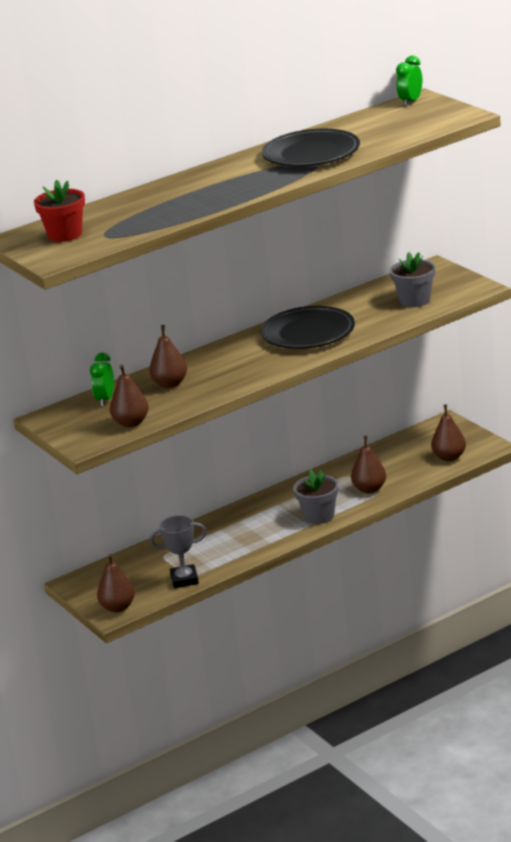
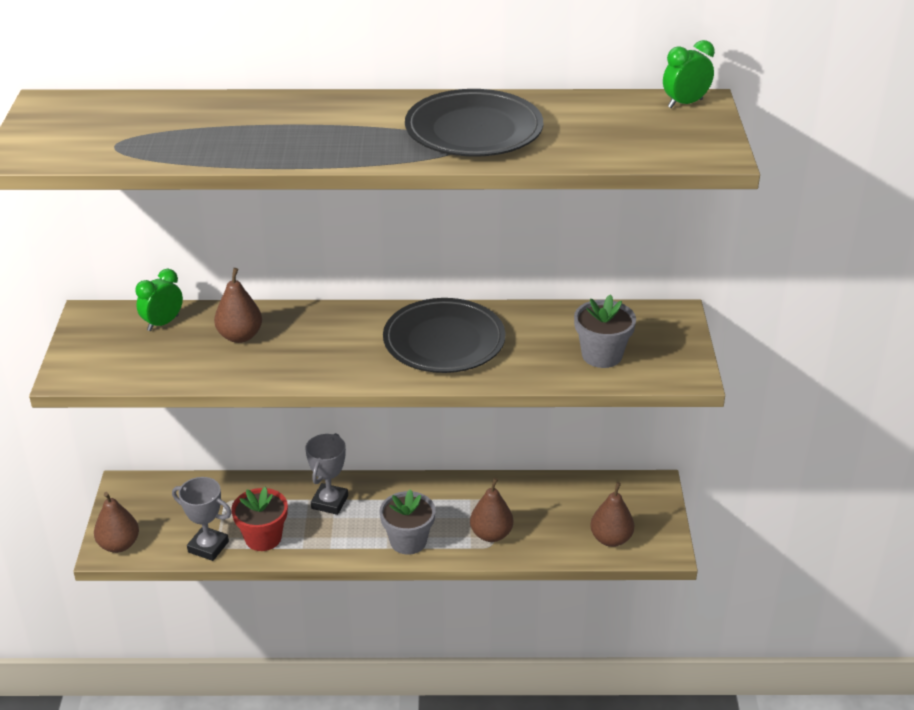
camera: 30 degrees right, 10 degrees up
(65, 235) = (88, 123): red flower pot -> red flower pot (263, 538)
(131, 423) = (141, 370): brown pear -> none
(237, 524) = (329, 502): none -> grey trophy

